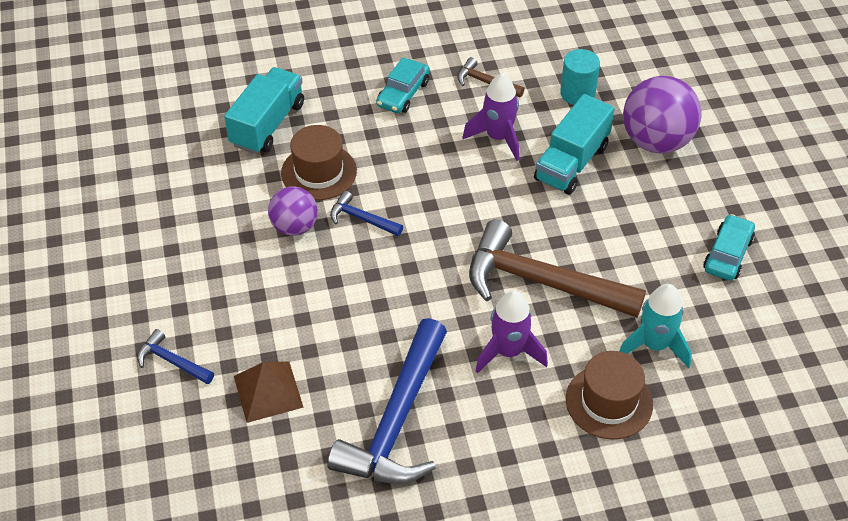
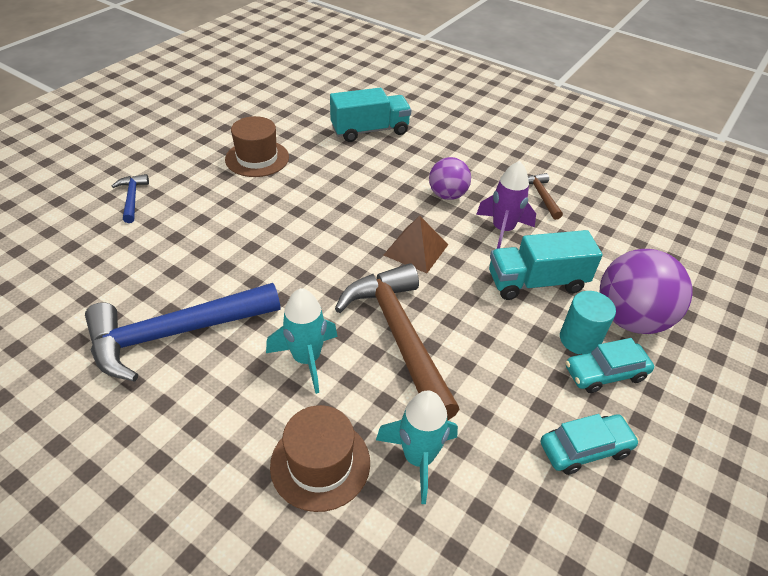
camera: 45 degrees right, 5 degrees down
(268, 391) = (144, 252): brown pyramid -> brown pyramid (416, 249)
(294, 227) = (301, 185): purple ball -> purple ball (447, 195)
(319, 172) = (359, 170): brown hat -> brown hat (257, 158)
(361, 219) = (344, 209): blue hammer -> none
(403, 93) = (474, 167): turquoise car -> turquoise car (605, 373)
(508, 352) = (306, 359): purple rocket -> turquoise rocket
(577, 93) = (604, 246): turquoise cylinder -> turquoise cylinder (579, 339)

